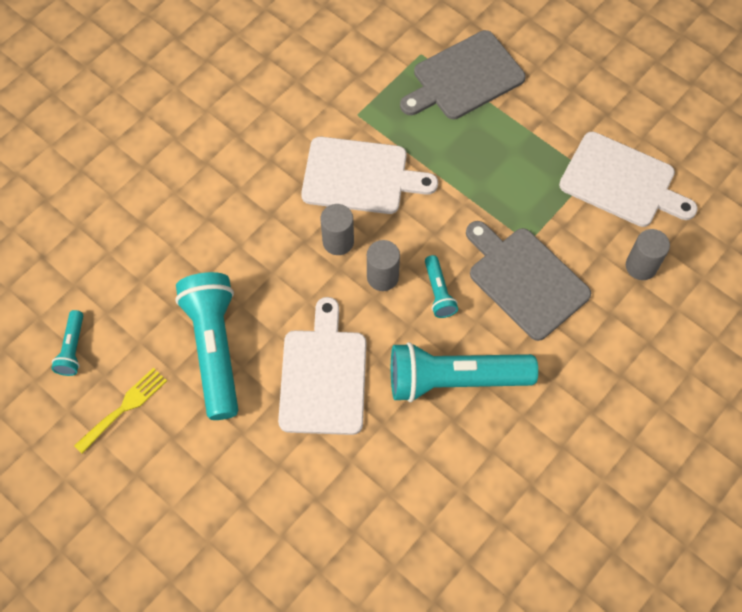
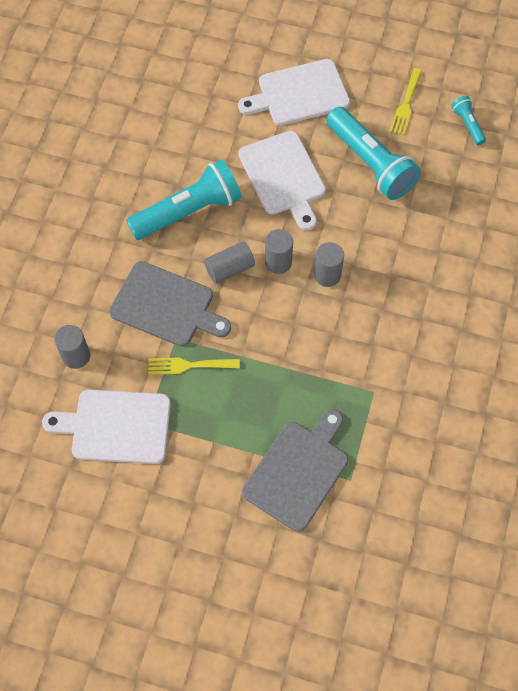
camera: 155 degrees right, 0 degrees up
(360, 176) = (339, 336): white cutting board -> white cutting board (299, 94)
(438, 292) = (229, 268): turquoise flashlight -> grey cylinder
(526, 209) = (189, 365): none -> yellow fork

